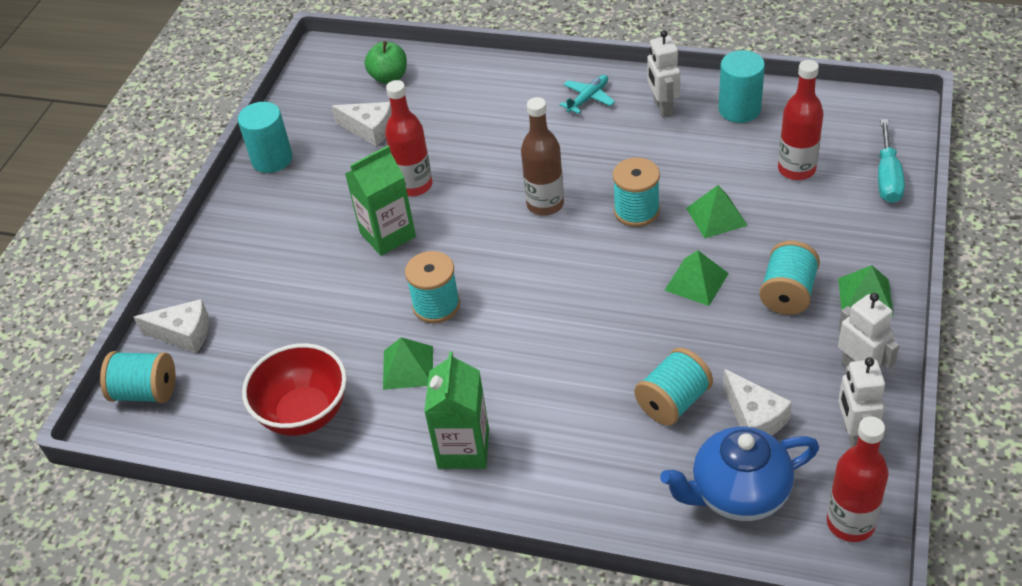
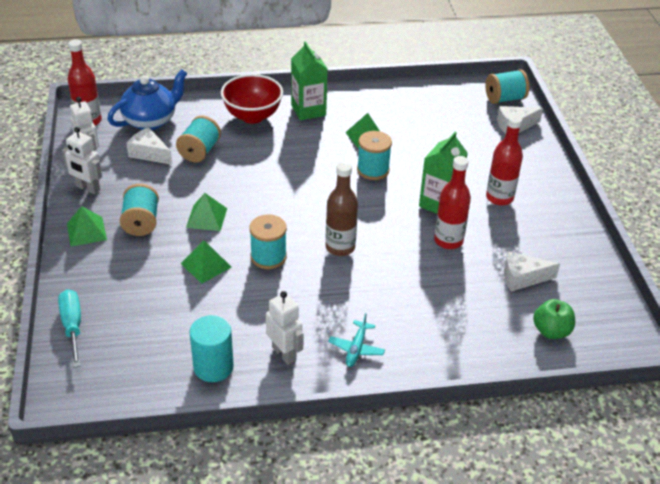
camera: 150 degrees right, 5 degrees down
(272, 159) = (575, 237): turquoise cylinder -> none
(304, 414) = (407, 107): red bowl -> red bowl (252, 116)
(796, 169) = (150, 317): red bottle -> red bottle (499, 198)

